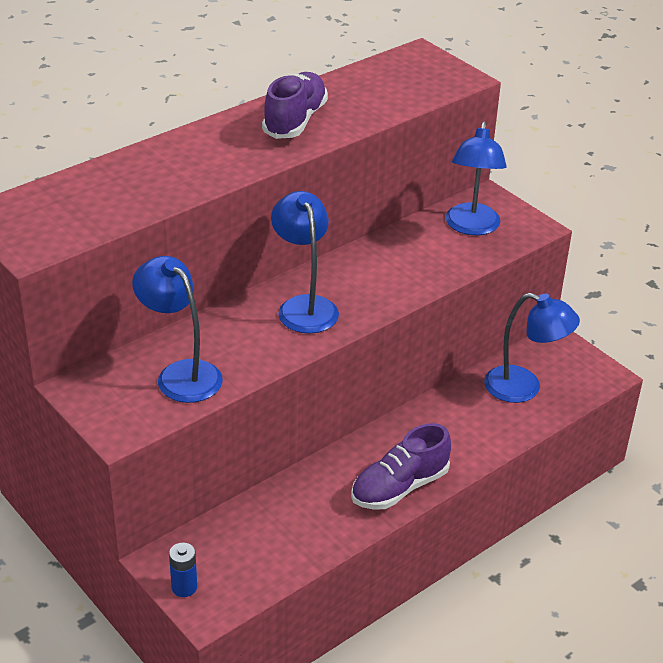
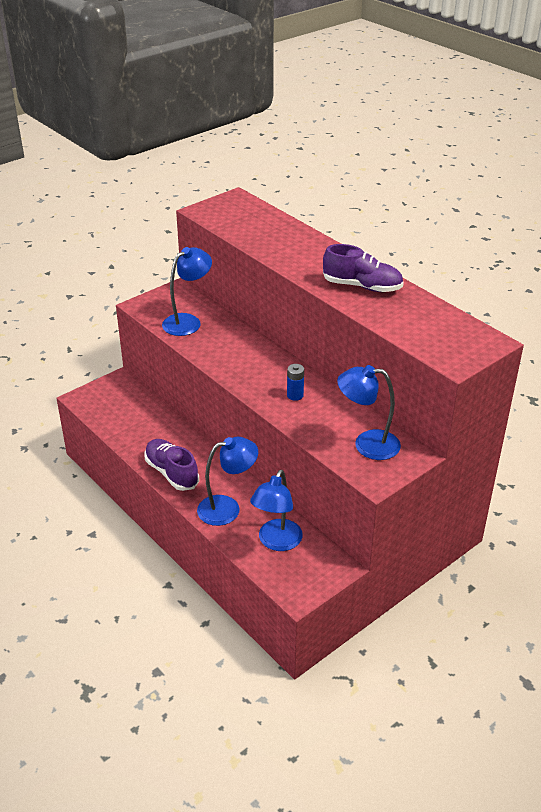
camera: 90 degrees right, 0 degrees up
(184, 587) = (99, 389): blue battery -> blue battery (295, 395)
(304, 306) = (256, 364): blue lamp -> blue lamp (227, 508)

